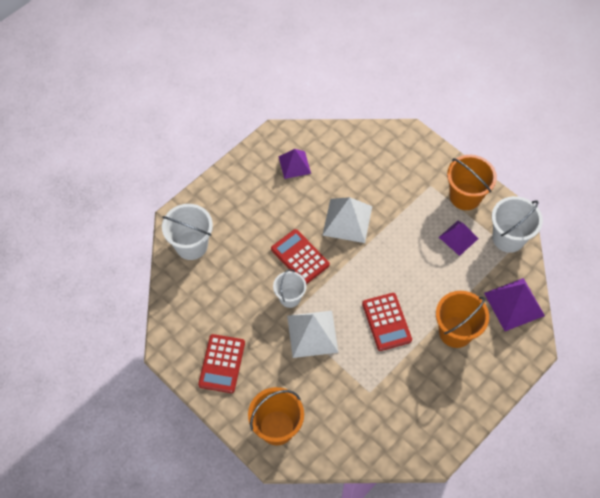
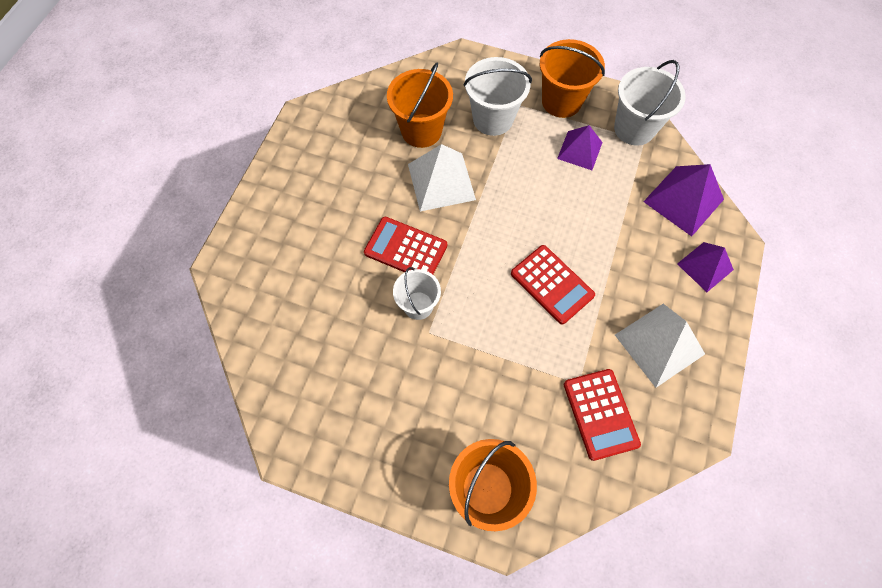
camera: 25 degrees left, 5 degrees up
(191, 245) = (258, 292): white bucket -> white bucket (493, 119)
(222, 363) = (371, 434): red calculator -> red calculator (600, 414)
(294, 165) = (344, 141): purple pyramid -> purple pyramid (705, 266)
(312, 333) = (469, 339): white pyramid -> white pyramid (659, 344)
(455, 332) = (638, 261): orange bucket -> orange bucket (421, 130)

